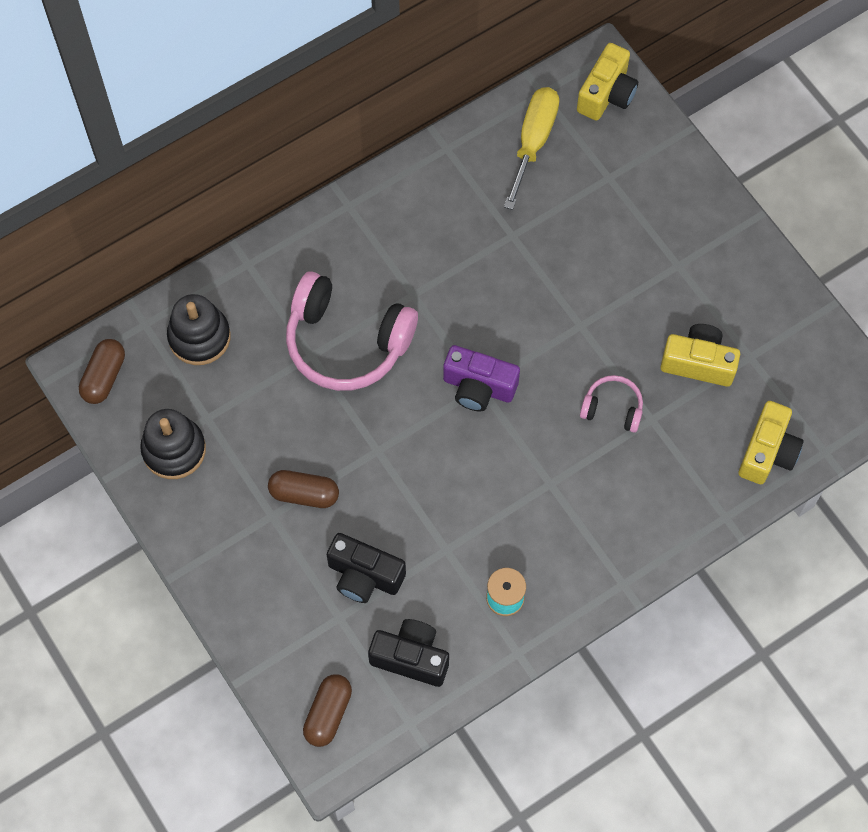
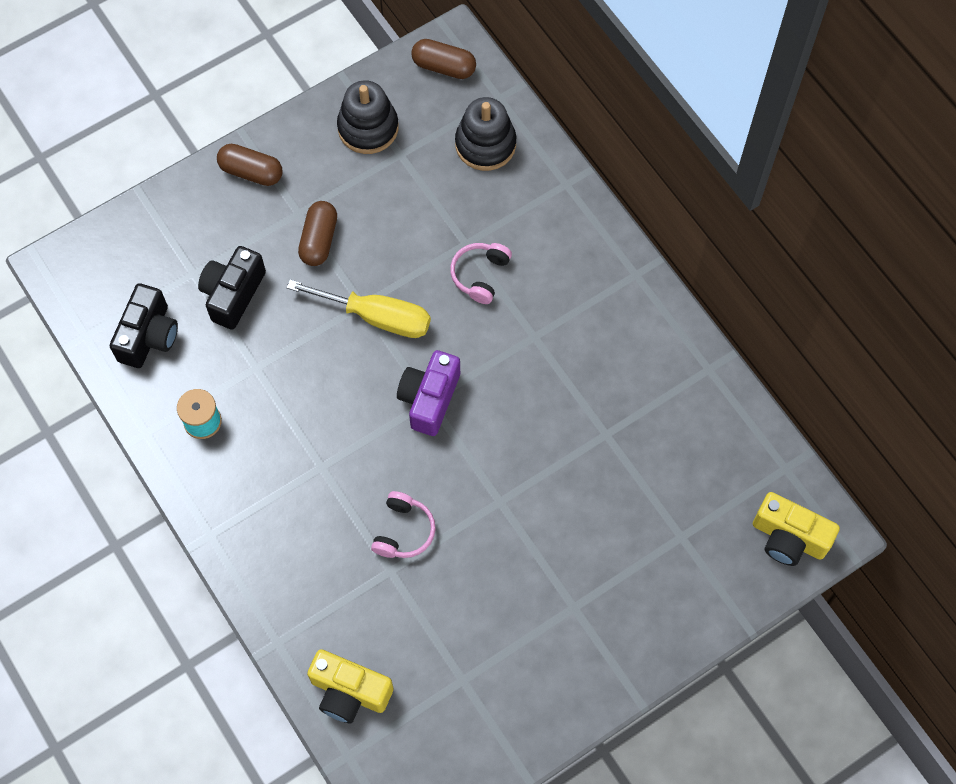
camera: 90 degrees right, 0 degrees up
(328, 713) = (101, 265): brown capsule -> brown capsule (251, 172)
(347, 342) = (480, 275): pink headphones -> pink headphones, size x0.49
(533, 141) = (722, 458): yellow screwdriver -> yellow screwdriver (377, 317)
(698, 363) = (455, 623): yellow camera -> none

